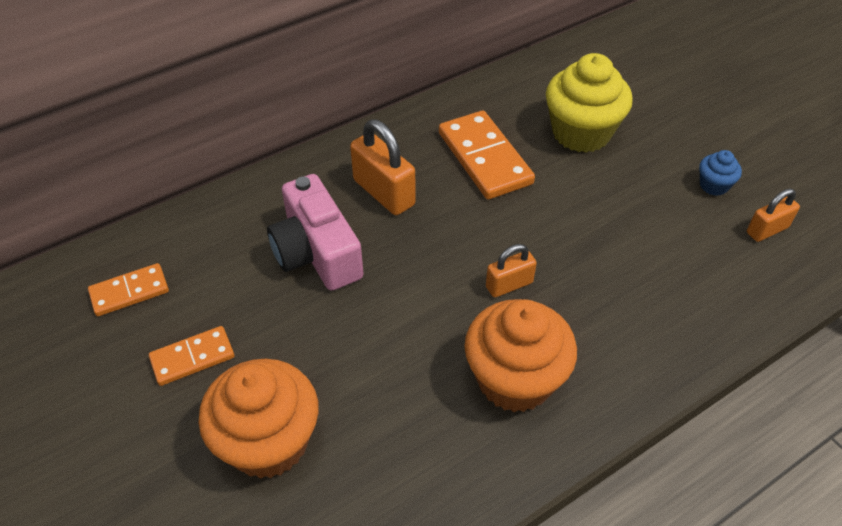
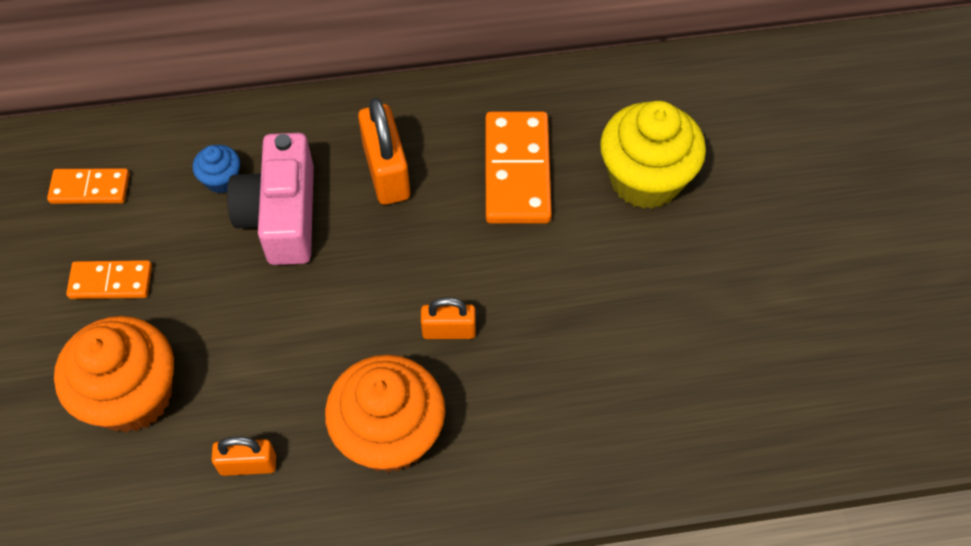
camera: 25 degrees right, 10 degrees up
(713, 185) = (752, 305): blue cupcake -> blue cupcake (222, 180)
(767, 230) = (773, 384): orange padlock -> orange padlock (248, 465)

